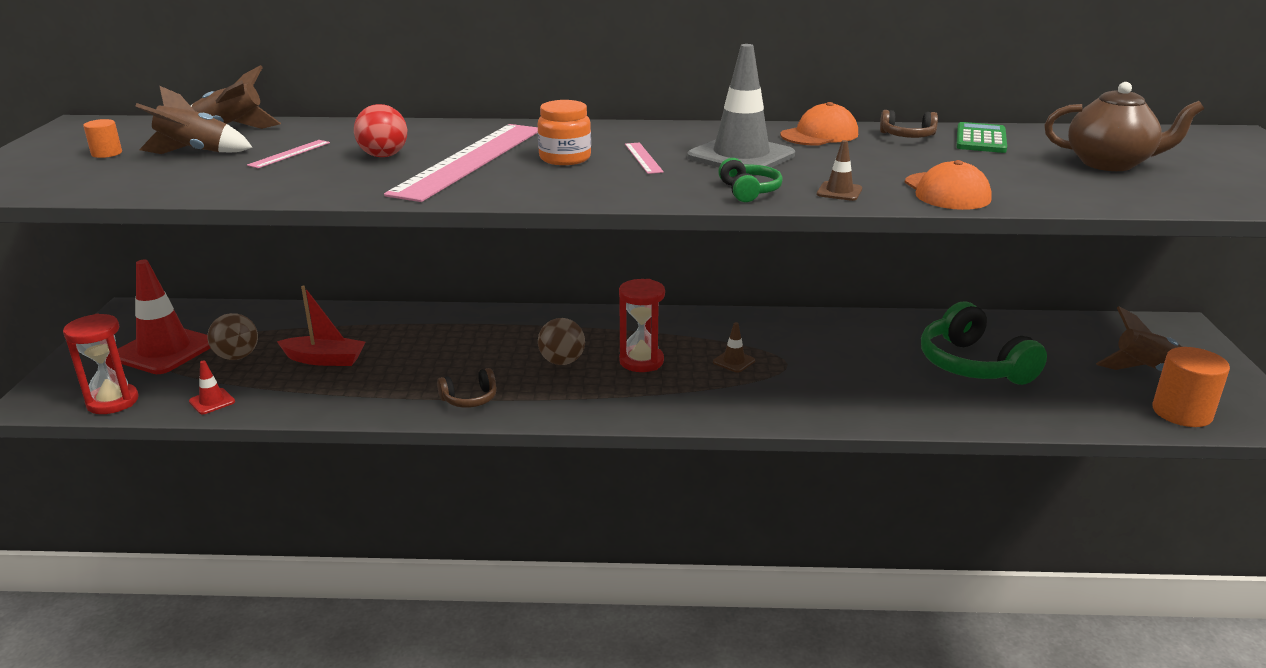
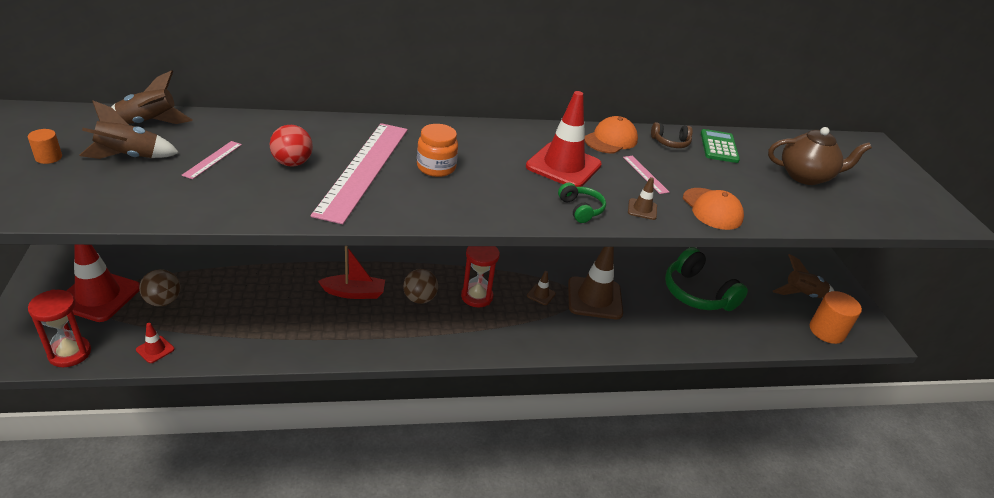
camera: 15 degrees left, 10 degrees up
(324, 359) = (236, 302): red boat -> red boat (354, 293)
(470, 399) = (359, 338): brown headphones -> none
(643, 158) = (494, 167): pink ruler -> pink ruler (645, 174)
(741, 156) = (563, 166): grey traffic cone -> red traffic cone
(812, 367) = (594, 298): none -> brown traffic cone

